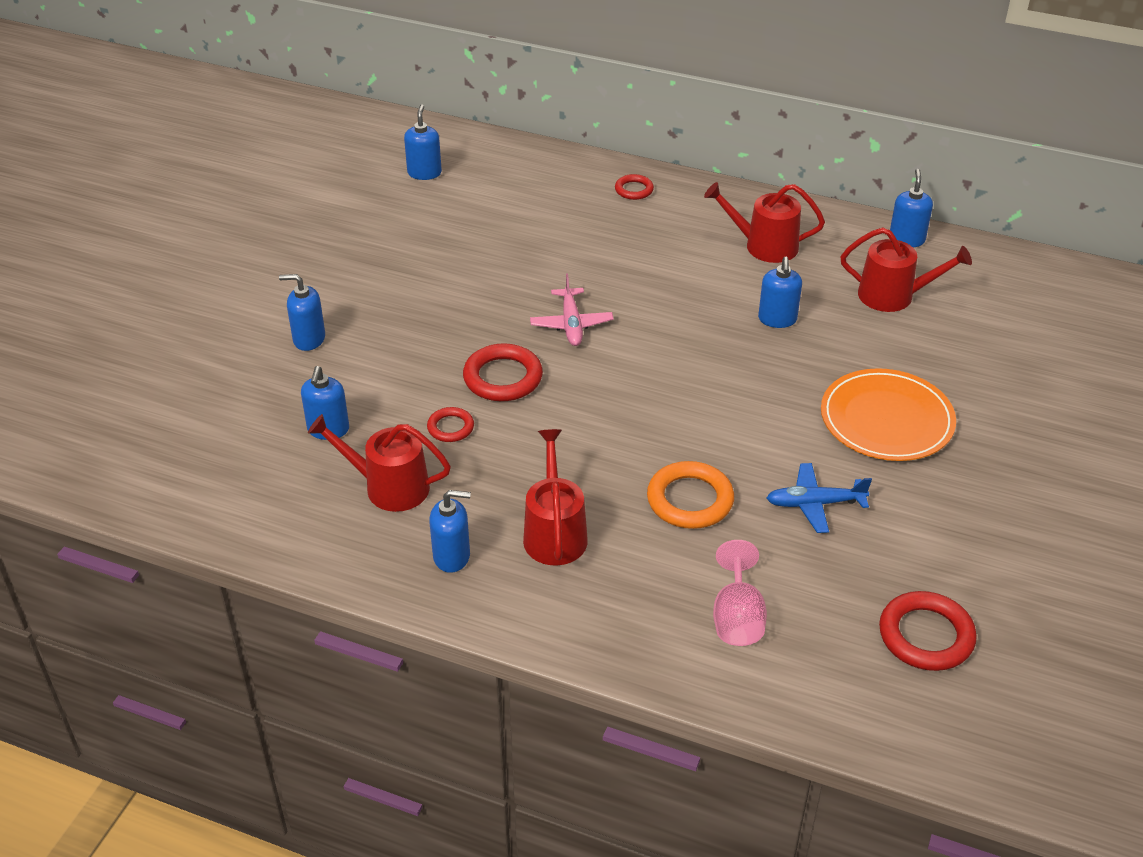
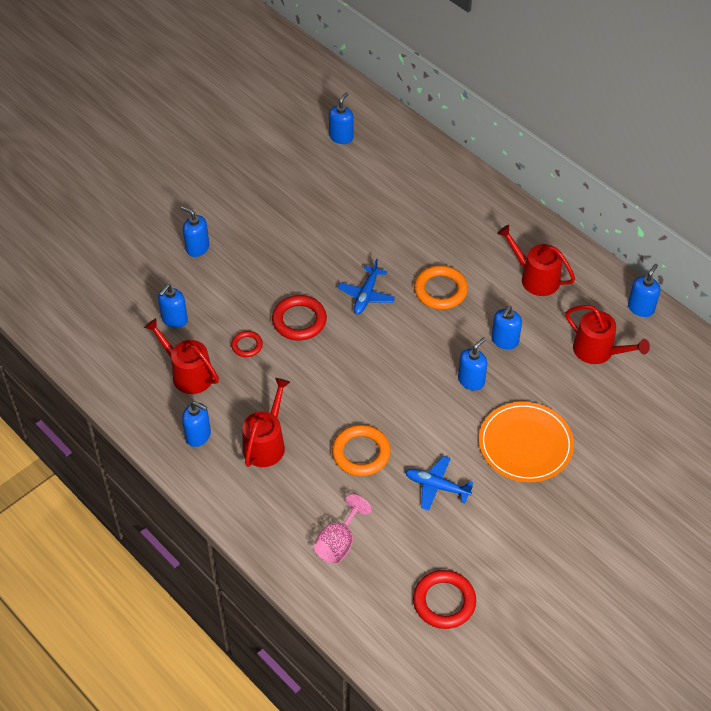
camera: 25 degrees right, 10 degrees up
(571, 324) = (366, 295): pink plane -> blue plane
(634, 190) = (475, 199): red ring -> none
(660, 291) = (440, 290): none -> orange ring
(769, 373) = (471, 380): none -> blue soap dispenser

